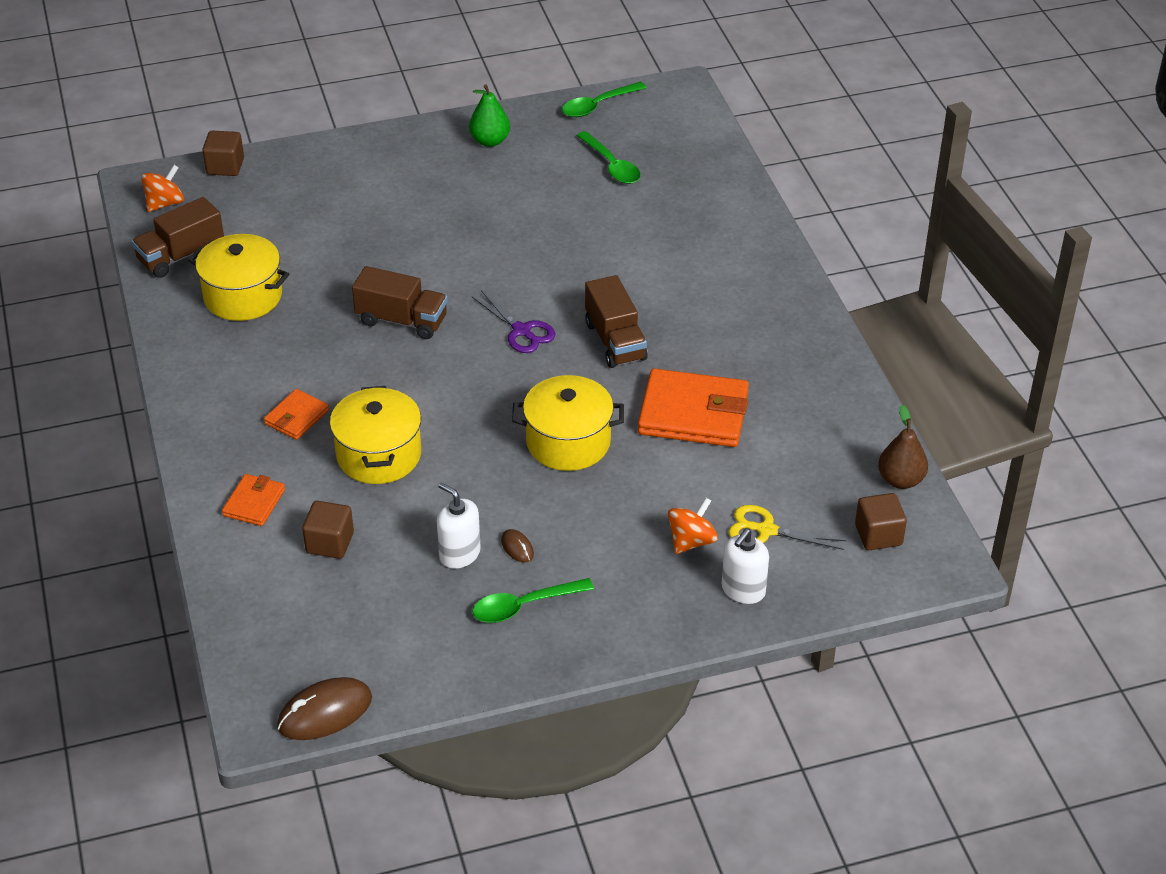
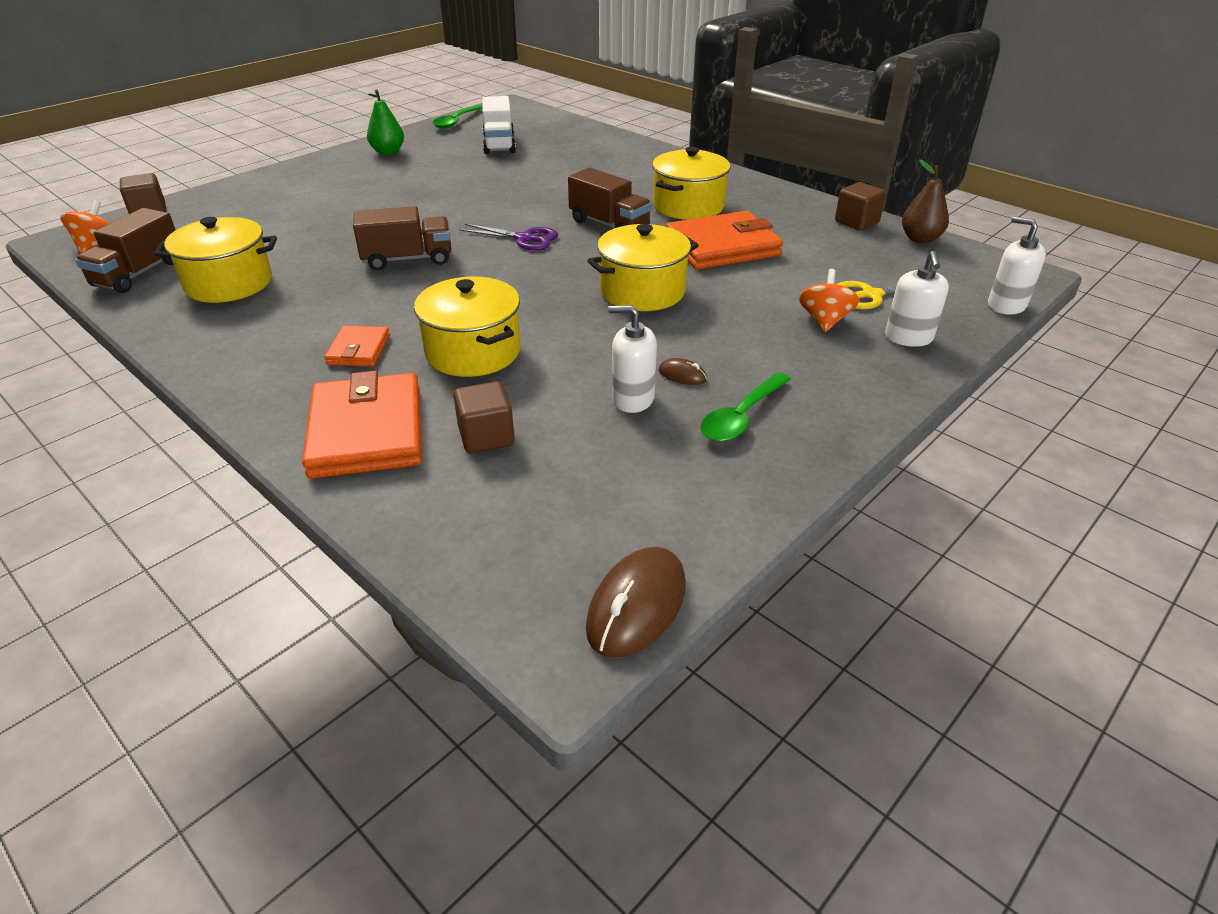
camera: 30 degrees left, 5 degrees down
(254, 502) = (367, 431): orange wallet -> orange wallet, size x1.93
(611, 165) = (499, 144): green spoon -> white truck
(717, 342) = (688, 206): none -> yellow pot
(878, 535) = (953, 272): brown cube -> brown cube (856, 222)
(878, 593) = (1006, 305): none -> white soap dispenser

